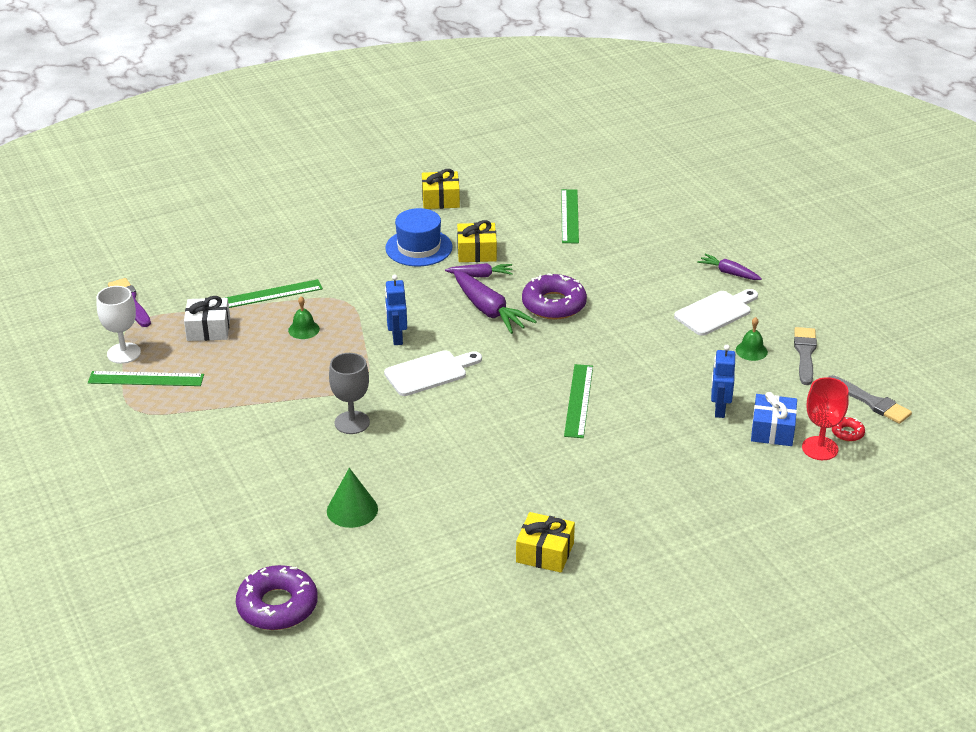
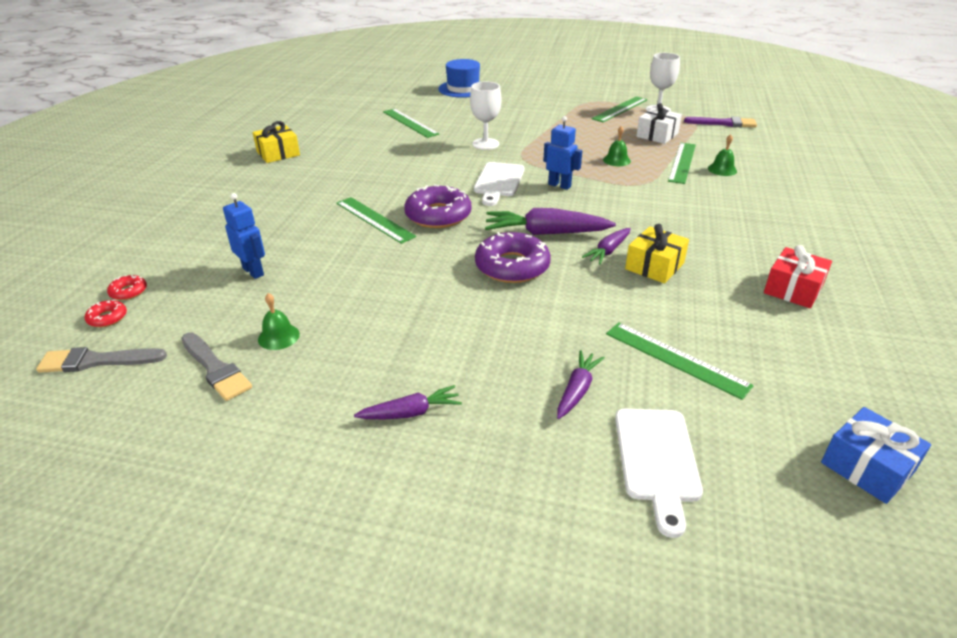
camera: 130 degrees right, 0 degrees up
(263, 271) = (722, 169): none -> green bell
(277, 606) = (378, 93): purple donut -> purple donut (438, 215)
(352, 422) = (485, 144): grey goblet -> white goblet
(352, 510) = (410, 123): green cone -> green ruler
(419, 248) = (695, 241): blue hat -> blue hat (463, 89)
(440, 199) = (793, 289): yellow gift -> red gift
(638, 234) = (577, 390): none -> purple carrot
(716, 312) = (363, 353): white cutting board -> white cutting board (657, 460)
(772, 430) = (188, 282): blue gift -> blue gift (867, 467)
(820, 448) = (128, 292): red goblet -> red donut

